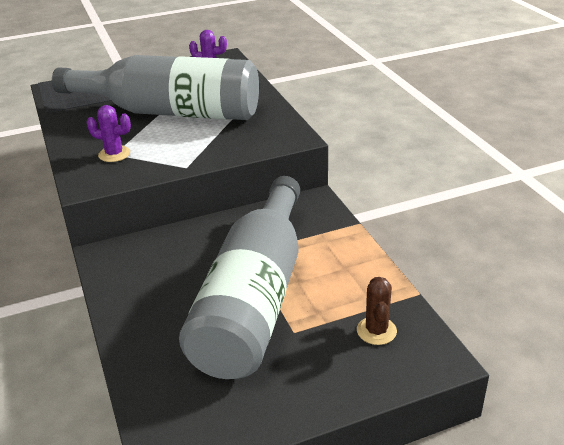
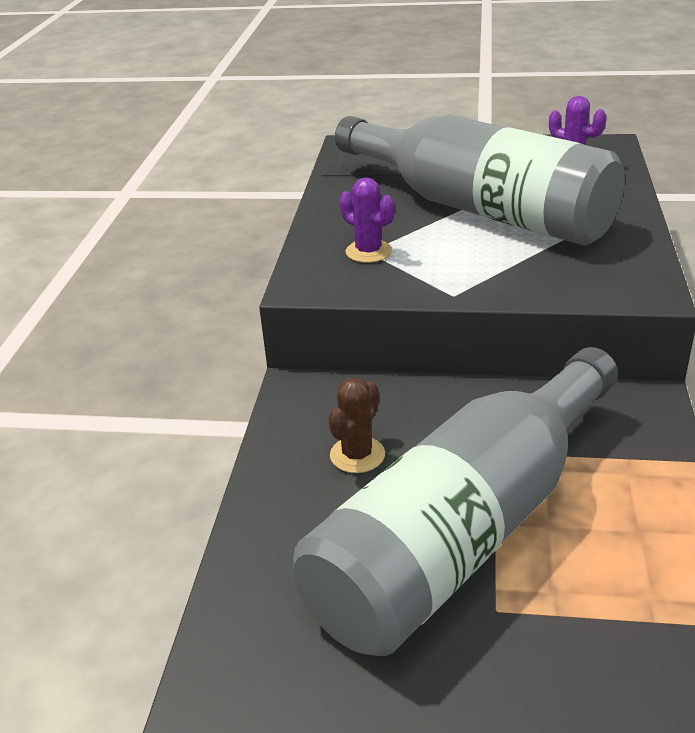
camera: 30 degrees right, 0 degrees up
(376, 331) = (636, 665): brown cactus -> brown cactus (357, 455)

